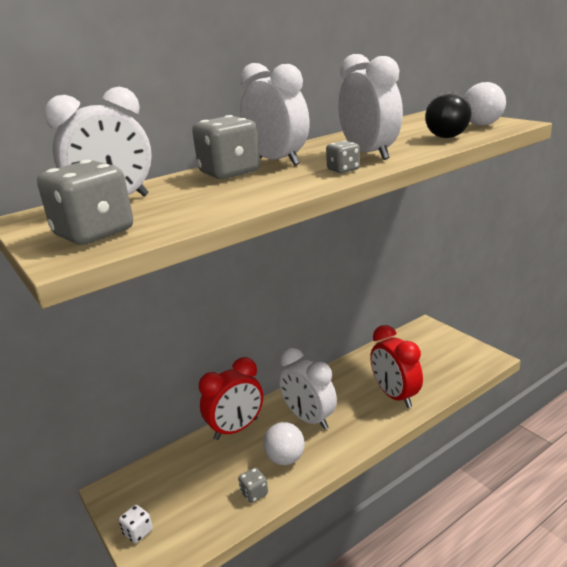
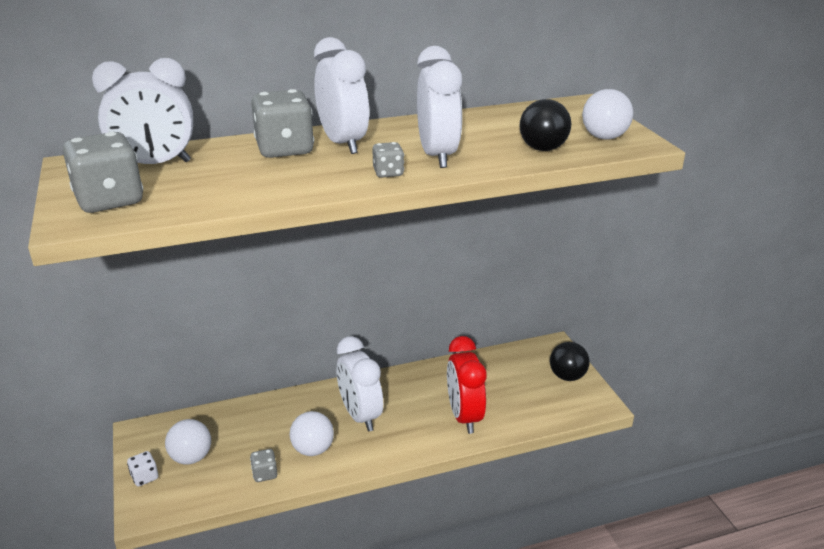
camera: 15 degrees right, 5 degrees up
(175, 499) = (191, 457): none -> white ball
(236, 429) = (283, 405): red clock -> none
(452, 345) = (567, 376): none -> black ball

